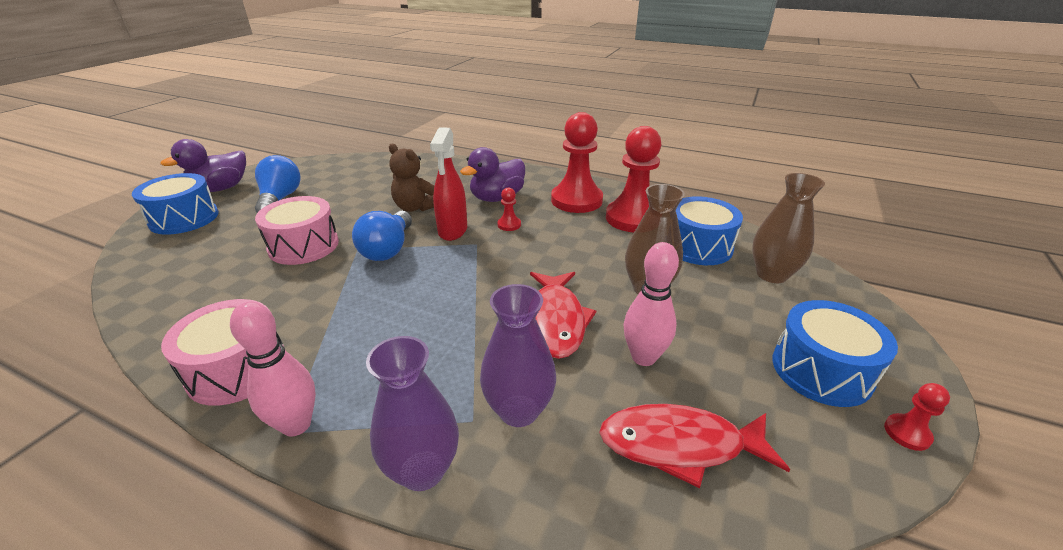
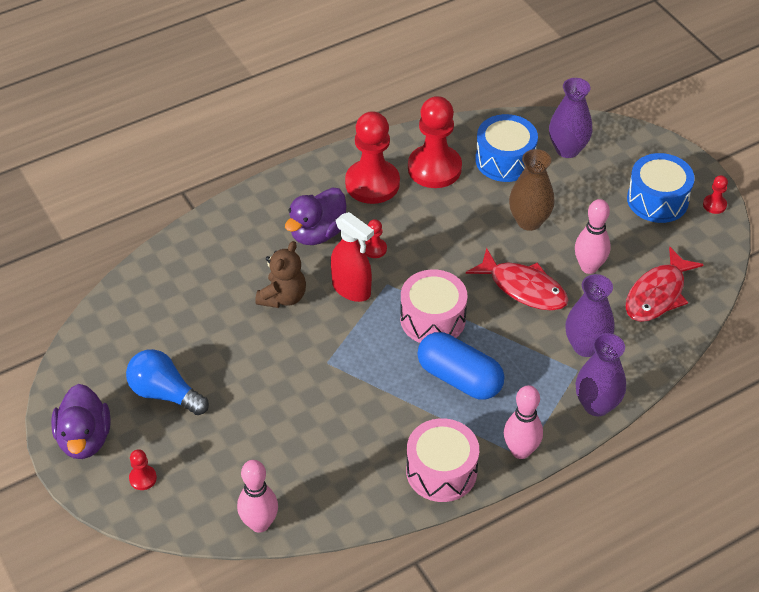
camera: 55 degrees left, 15 degrees up
(136, 283) = (259, 524): none -> pink bowling pin
(184, 218) = (143, 478): blue drum -> red pawn
(303, 246) = (289, 397): pink drum -> pink drum (432, 319)
(388, 249) = (346, 343): blue light bulb -> none
(389, 328) = (459, 378): none -> blue capsule
(415, 207) = (283, 297): brown teddy bear -> brown teddy bear turned 45 degrees counterclockwise
(497, 198) = (317, 233): purple duck -> purple duck turned 45 degrees clockwise
(771, 274) = (567, 149): brown vase -> purple vase

